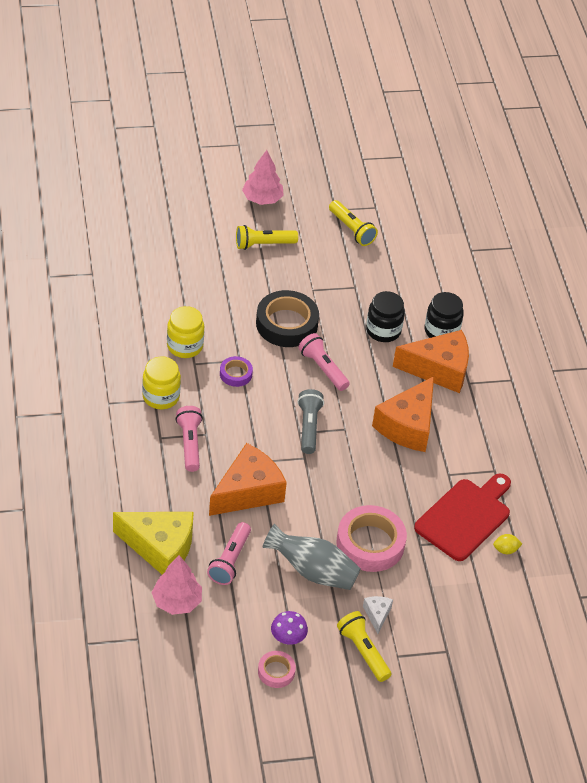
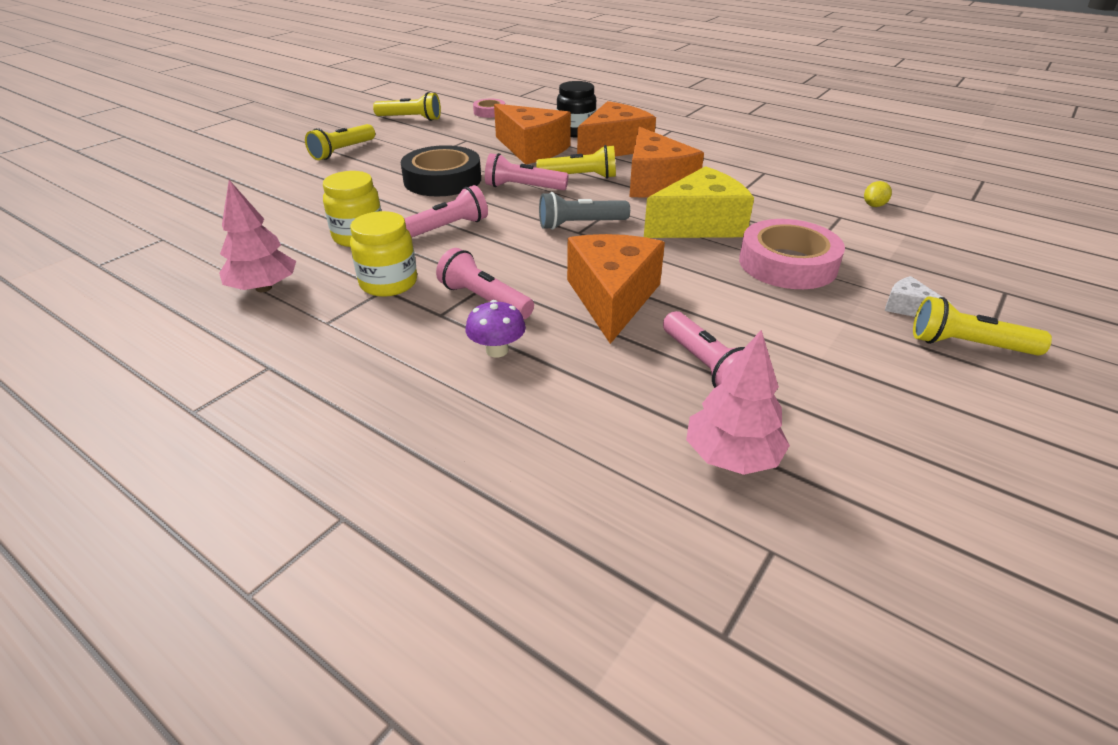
camera: 40 degrees left, 10 degrees down
(160, 548) = (611, 414): yellow cheese -> yellow cheese (699, 225)
(236, 374) = (447, 228): purple tape -> pink flashlight
(262, 199) = (301, 132): pink tree -> pink tree (264, 288)
(276, 671) = (961, 435): pink tape -> pink tape (489, 112)
(288, 638) = (898, 391): purple mushroom -> purple mushroom (497, 350)
(309, 427) = (580, 224): grey flashlight -> grey flashlight turned 60 degrees counterclockwise
(312, 571) = (792, 316): grey vase -> none
(371, 384) = (580, 177): none -> yellow flashlight
(383, 330) = (532, 149): black jar -> orange cheese
(465, 517) = (808, 205): red cutting board -> none

